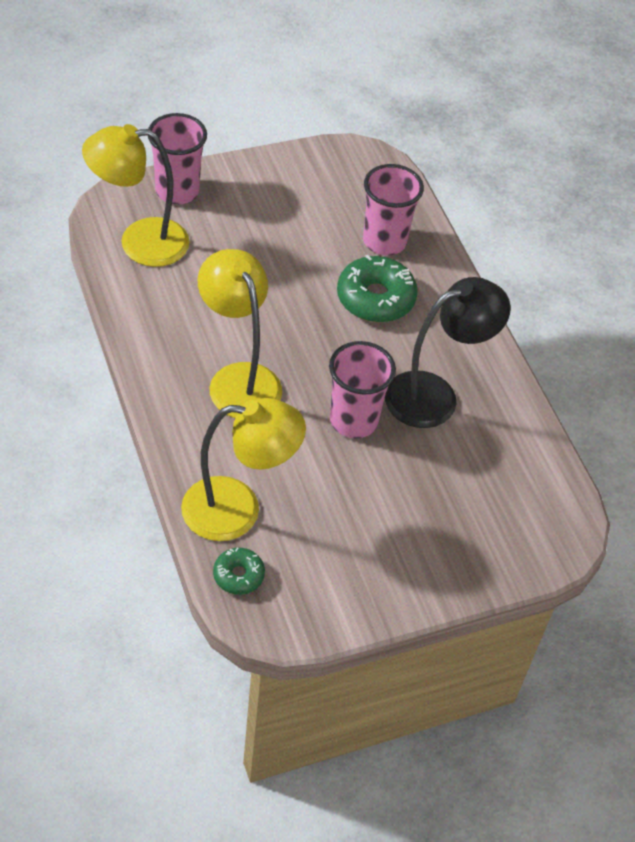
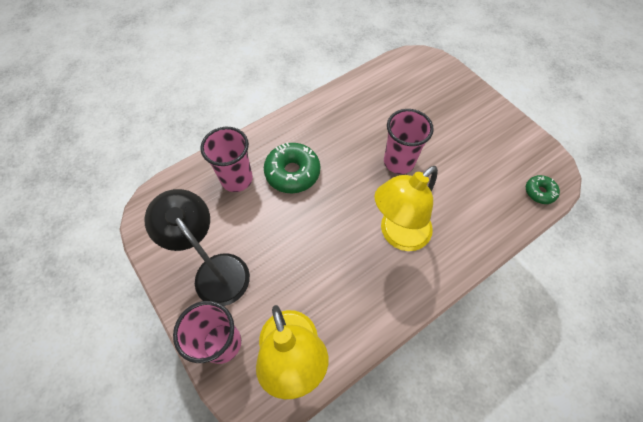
camera: 100 degrees left, 10 degrees up
(238, 510) = (497, 205): yellow lamp -> none
(435, 395) = (359, 126): black lamp -> black lamp (215, 270)

